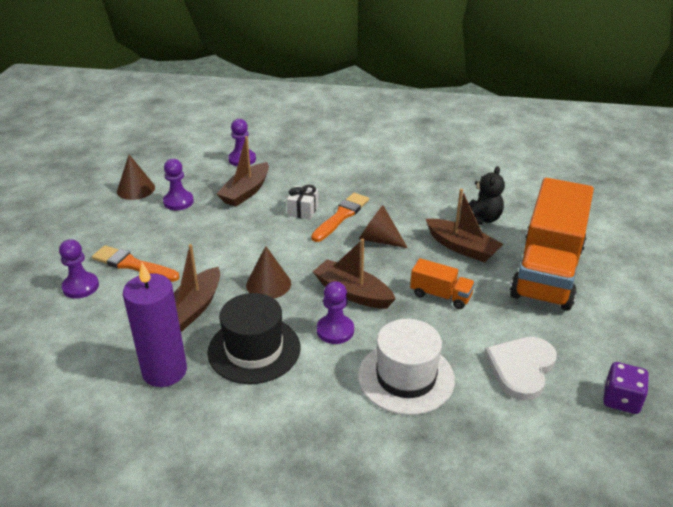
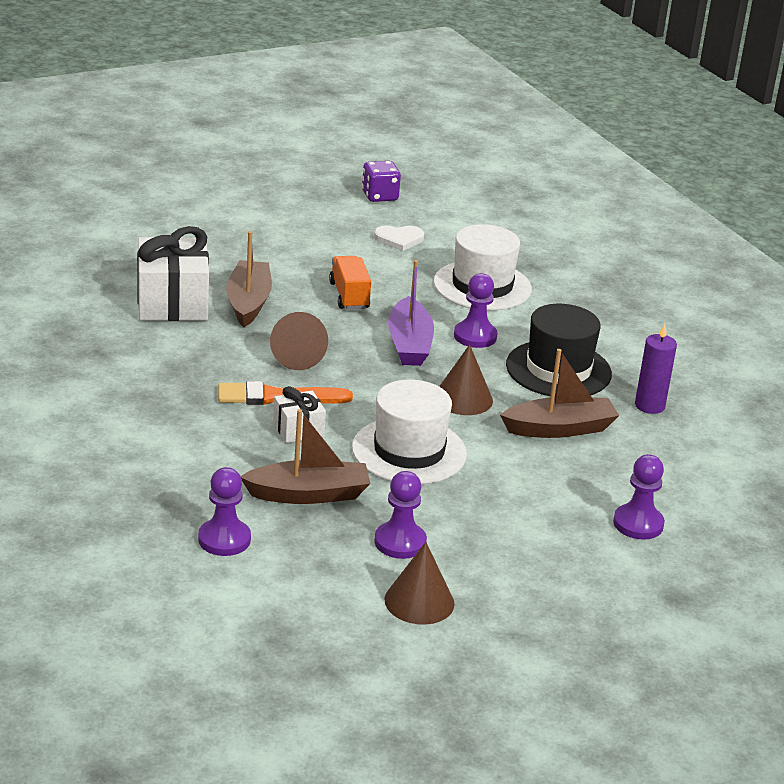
camera: 130 degrees left, 5 degrees down
(132, 265) = (558, 507): orange brush -> none
(164, 371) = (649, 406): purple candle -> purple candle, size x0.61
(242, 238) = (409, 451): none -> white hat
(353, 293) = (409, 344): brown boat -> purple boat
(482, 219) = (172, 303): black teddy bear -> white gift
(521, 368) = (399, 239): white heart -> white heart, size x0.62
(547, 271) = (235, 249): orange truck -> none

